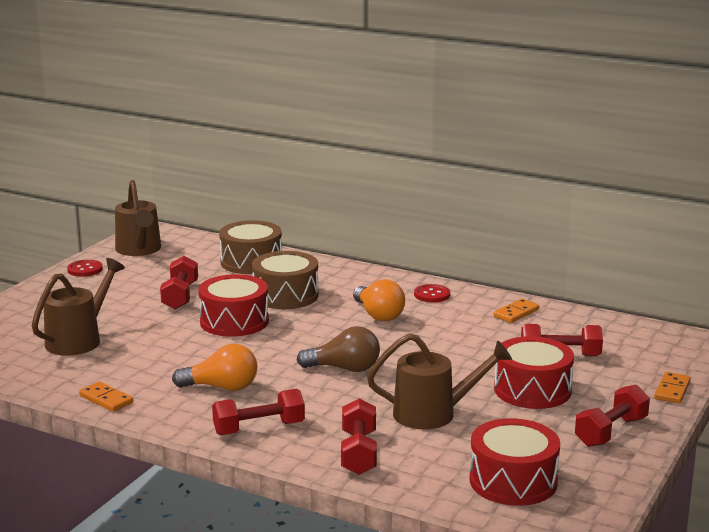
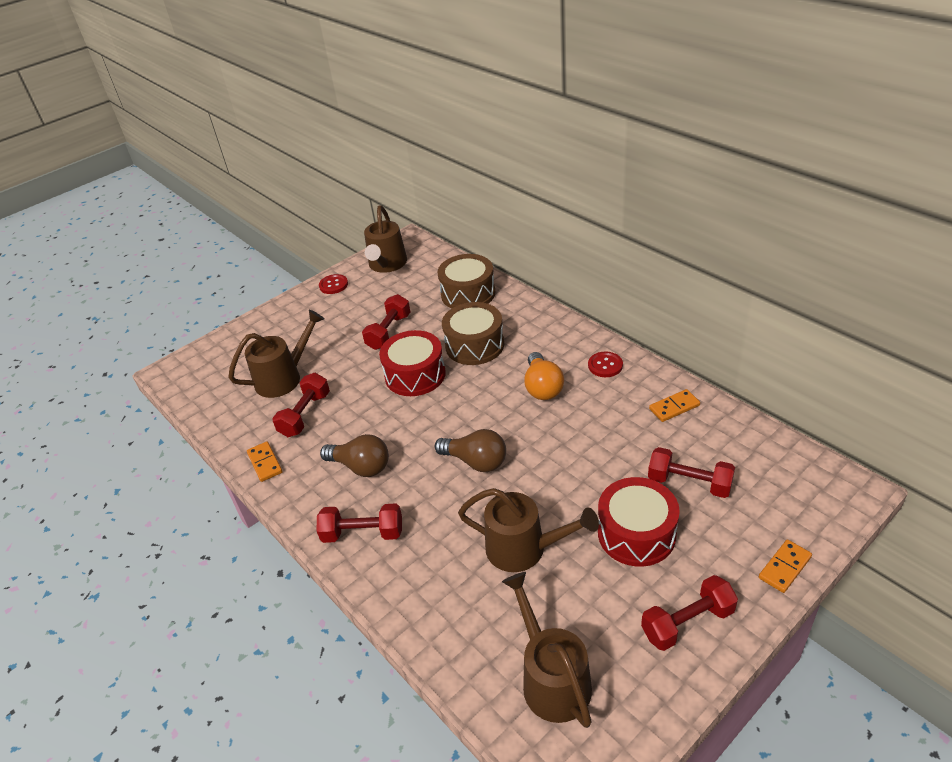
camera: 25 degrees right, 20 degrees up
(222, 387) = (361, 467): orange light bulb -> brown light bulb
(359, 453) = (430, 592): red dumbbell -> red dumbbell (305, 415)
(513, 481) = (551, 678): red drum -> brown watering can

